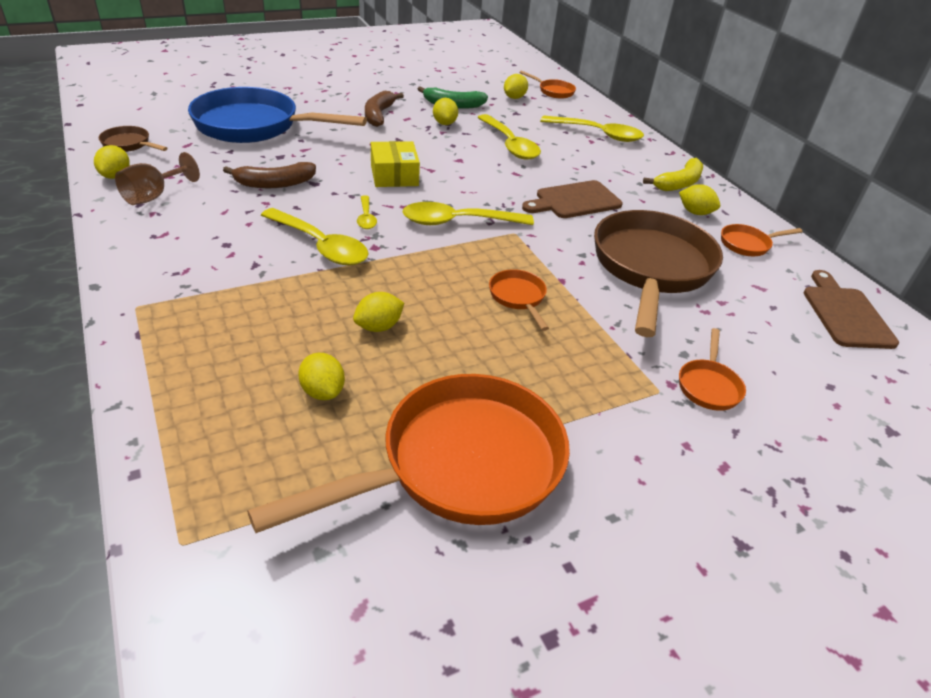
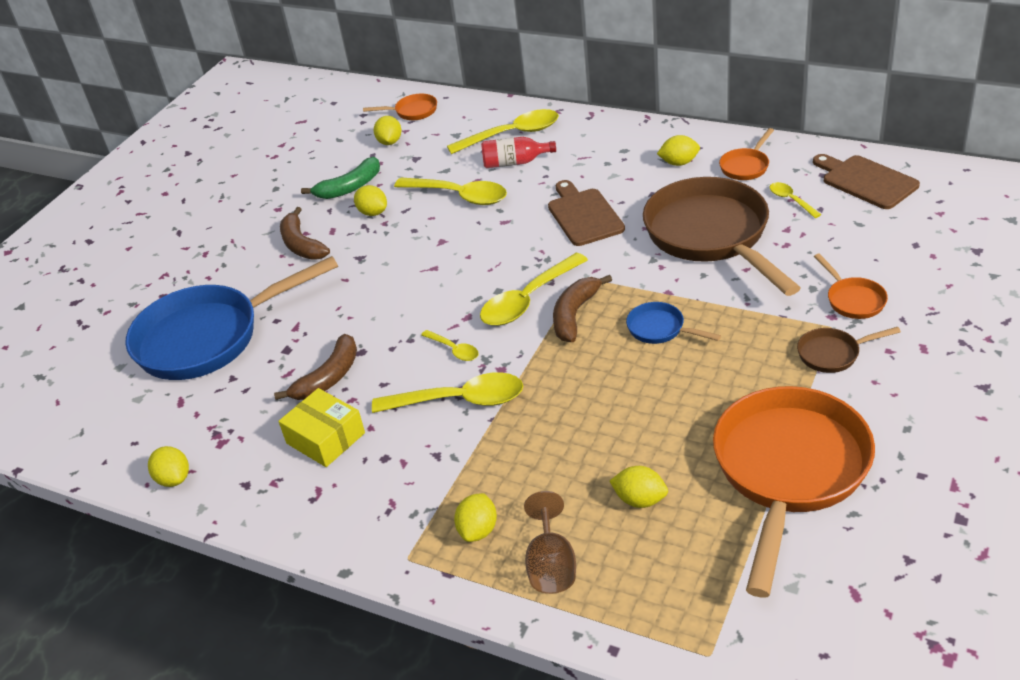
camera: 30 degrees left, 0 degrees up
(129, 144) = (124, 443): brown pan -> brown pan (833, 354)
(153, 196) = (245, 468): brown goblet -> brown goblet (551, 565)
(379, 327) = (603, 426): yellow lemon -> yellow lemon (478, 530)
(394, 175) = (413, 295): yellow box -> yellow box (325, 438)
(473, 250) = (574, 315): none -> brown banana
(518, 298) = (660, 329): orange pan -> blue pan
(575, 148) = (515, 162): none -> red bottle
(575, 201) = (584, 215): brown cutting board -> brown cutting board turned 135 degrees clockwise
(679, 183) = (634, 142): yellow banana -> none
(754, 286) = (791, 200): none -> yellow spoon

